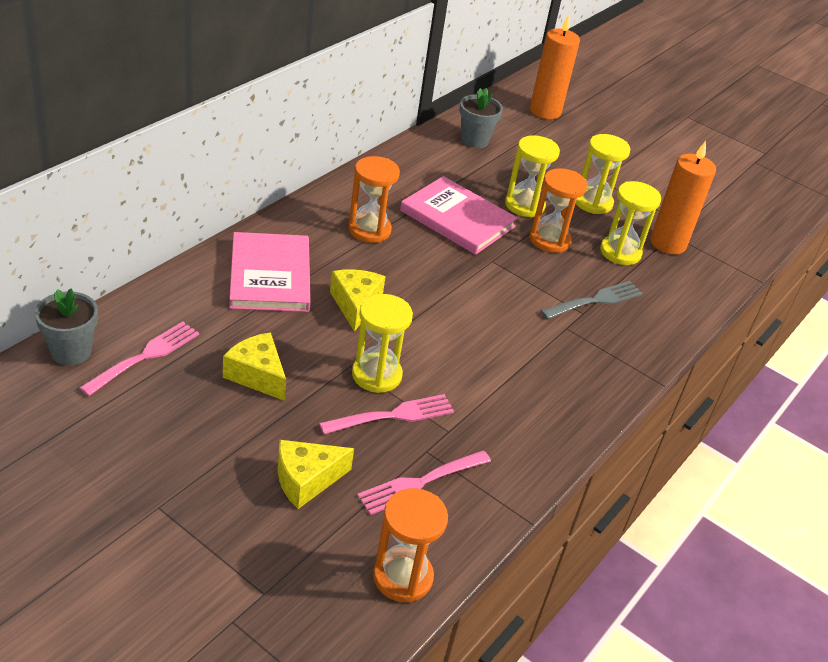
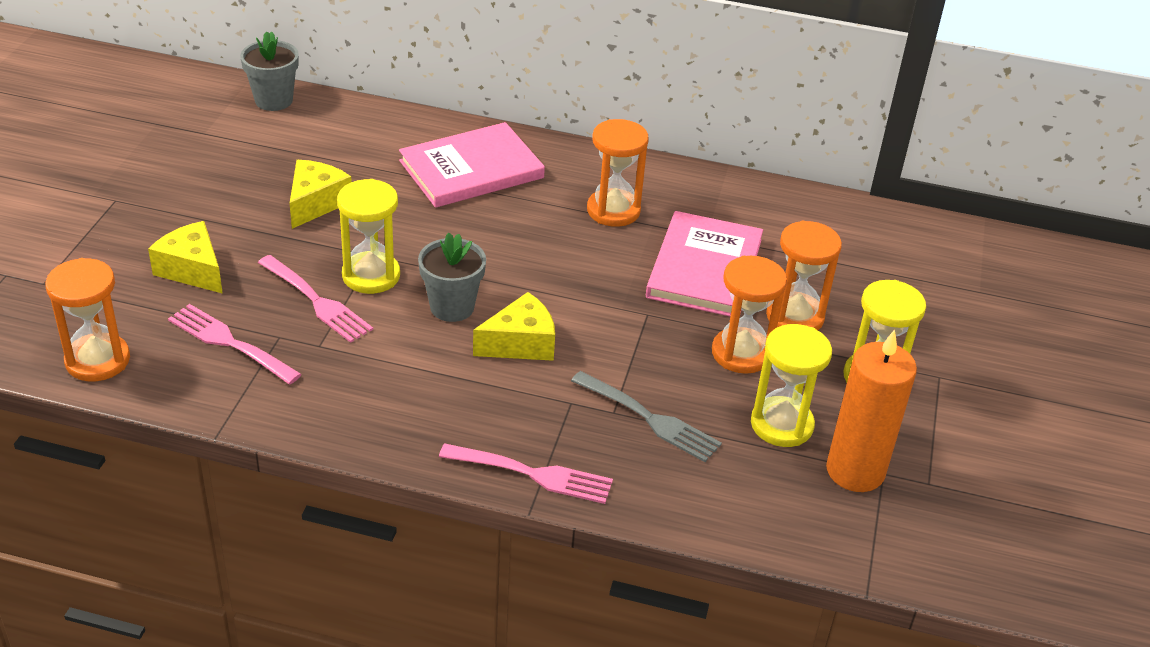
camera: 70 degrees right, 0 degrees up
(145, 356) = (295, 137): pink fork -> pink fork (533, 474)
(355, 304) = (473, 234): yellow cheese -> yellow cheese (520, 343)
(474, 140) = (893, 244): grey flower pot -> grey flower pot (452, 307)
(524, 205) = (795, 317): yellow hourglass -> orange hourglass
(545, 111) = (1051, 290): orange candle -> none

